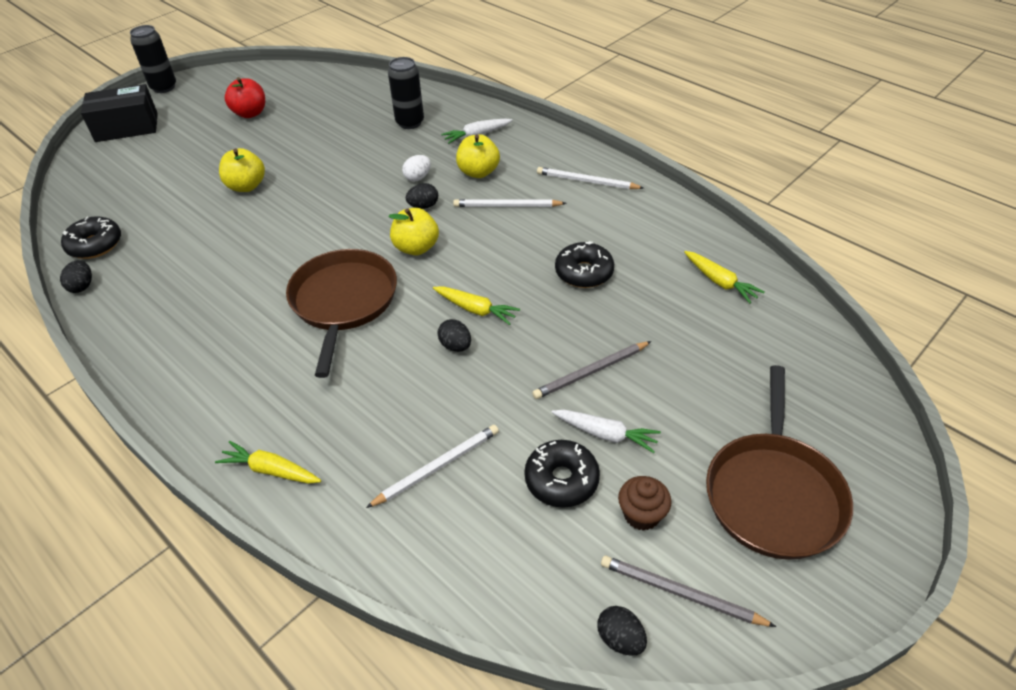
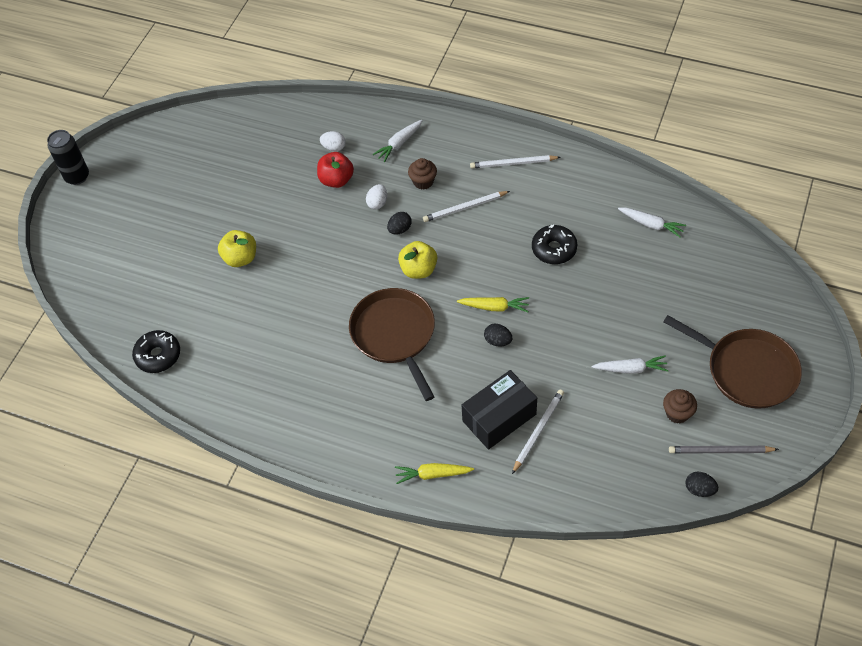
camera: 20 degrees left, 10 degrees up
(82, 286) = (180, 394): black egg -> none
(127, 127) = (81, 232): black box -> black box (499, 417)
(250, 113) = (184, 181): red apple -> red apple (336, 180)
(410, 123) = (334, 147): black can -> white egg
(478, 172) = (423, 182): yellow apple -> brown cupcake
(561, 480) = (619, 410): black donut -> none
(591, 372) = (599, 327): grey pencil -> none
(720, 282) = (651, 225): yellow carrot -> white carrot
(773, 493) = (746, 370): brown pan -> brown pan turned 45 degrees counterclockwise

